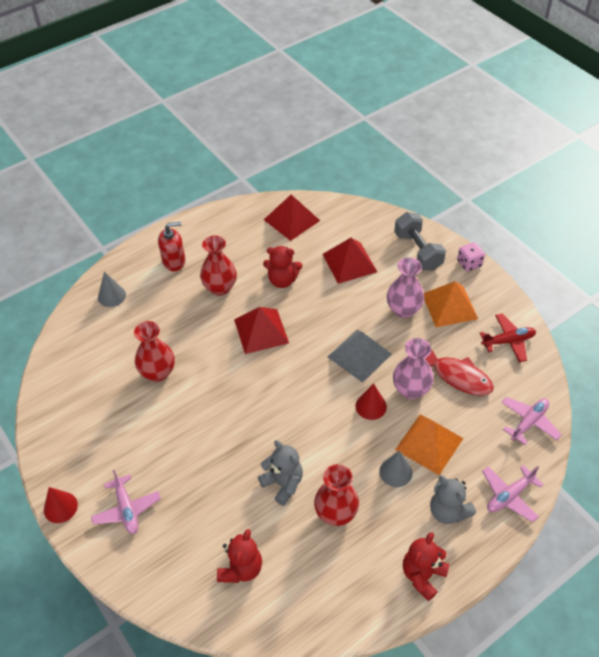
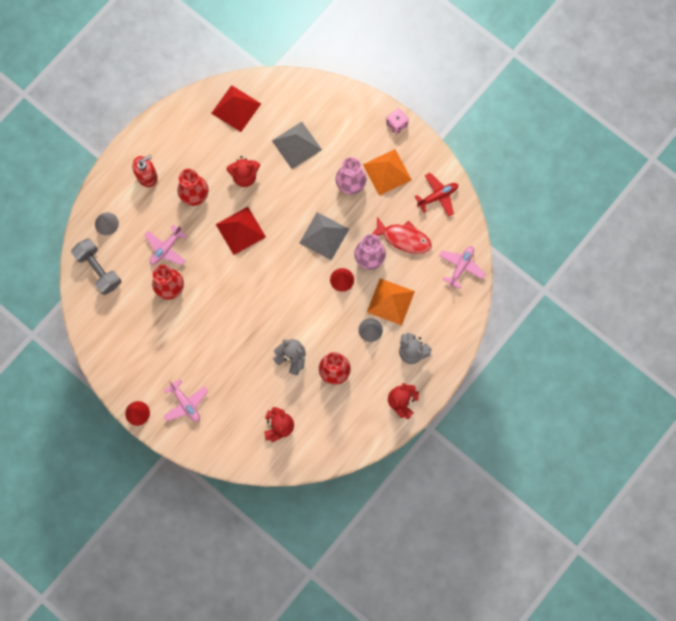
camera: 15 degrees left, 25 degrees up
(349, 263) = (296, 145): red pyramid -> grey pyramid
(418, 251) = (352, 120): grey dumbbell -> grey dumbbell (99, 269)
(509, 496) = (453, 330): pink plane -> pink plane (166, 248)

